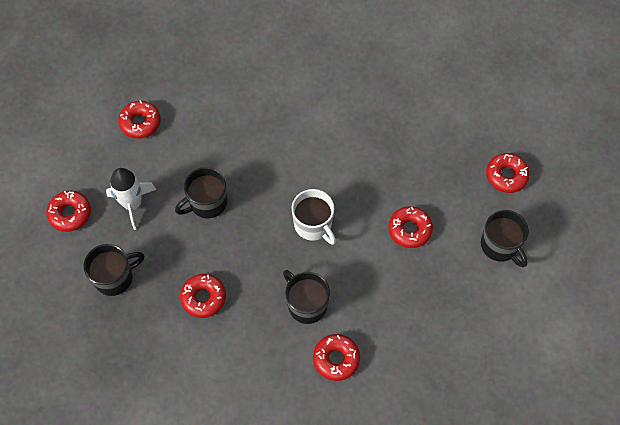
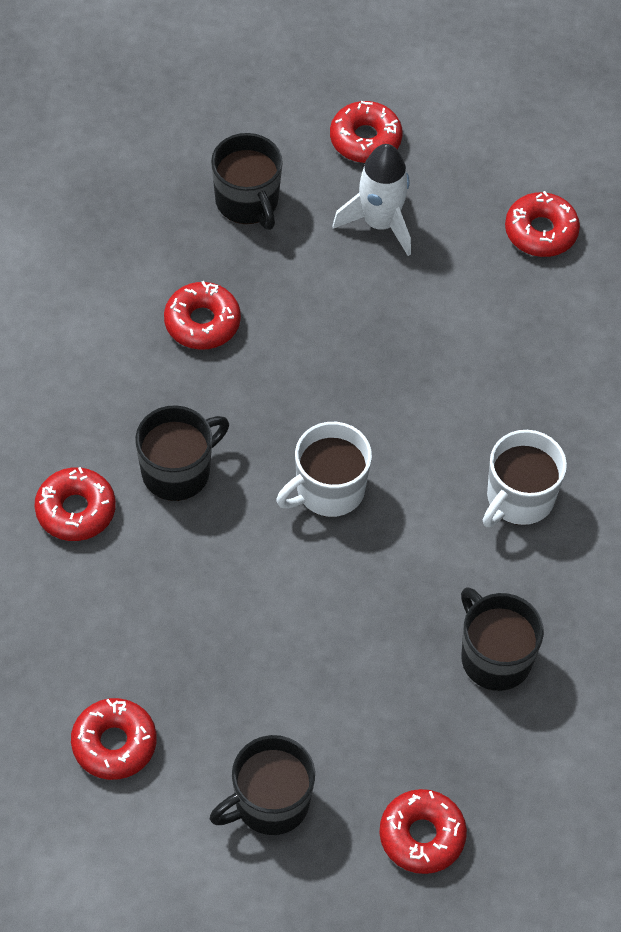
camera: 90 degrees right, 5 degrees down
(207, 203) = (378, 329): black mug -> black mug (494, 657)
(312, 134) = (519, 498): none -> white mug
(409, 230) = (311, 647): red donut -> red donut (114, 744)

